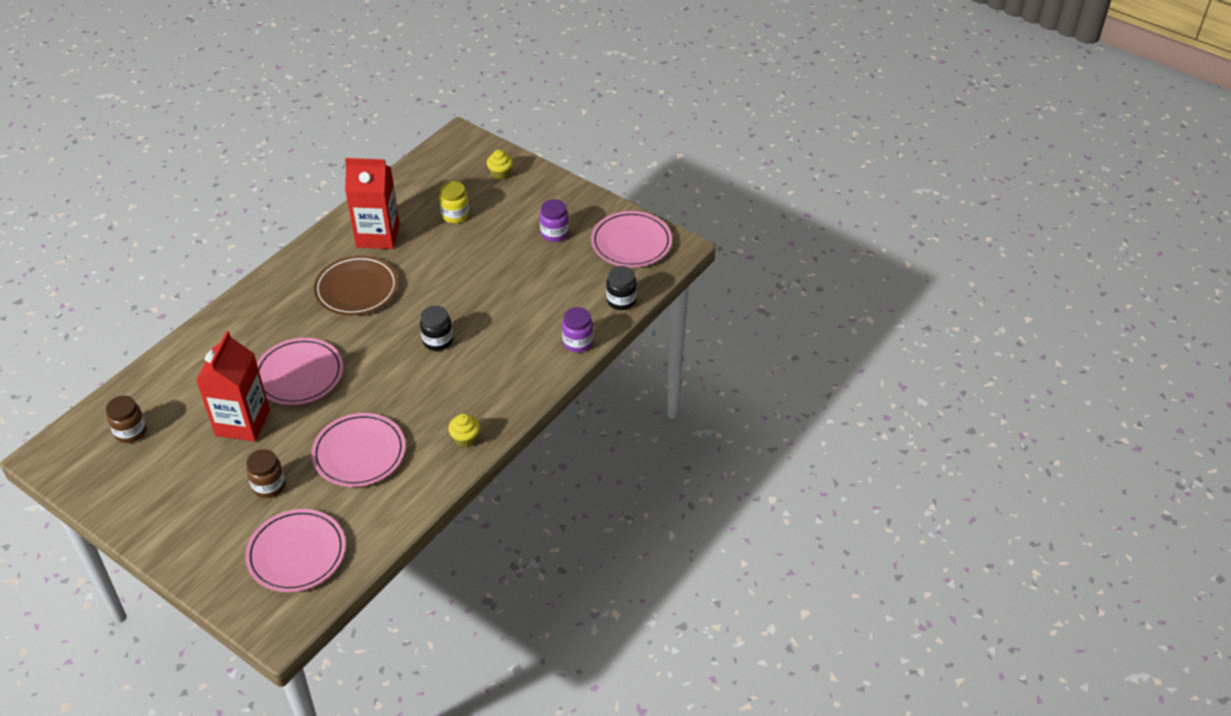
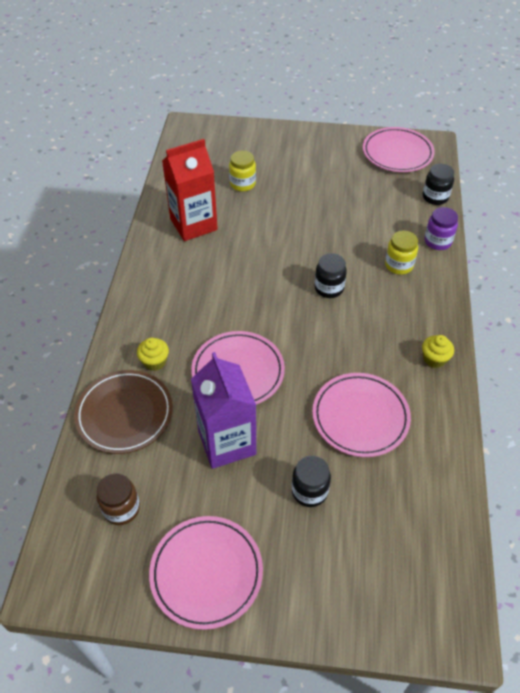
camera: 30 degrees left, 5 degrees up
(242, 422) = (227, 442): red carton -> purple carton
(269, 486) = (309, 491): brown jar -> black jar
(297, 554) = (399, 545): pink plate -> pink plate (206, 573)
(357, 289) = (218, 275): brown plate -> brown plate (124, 414)
(500, 174) = (247, 140): yellow cupcake -> yellow cupcake (155, 362)
(519, 348) = (398, 265): none -> yellow jar
(554, 233) = (334, 168): purple jar -> none

